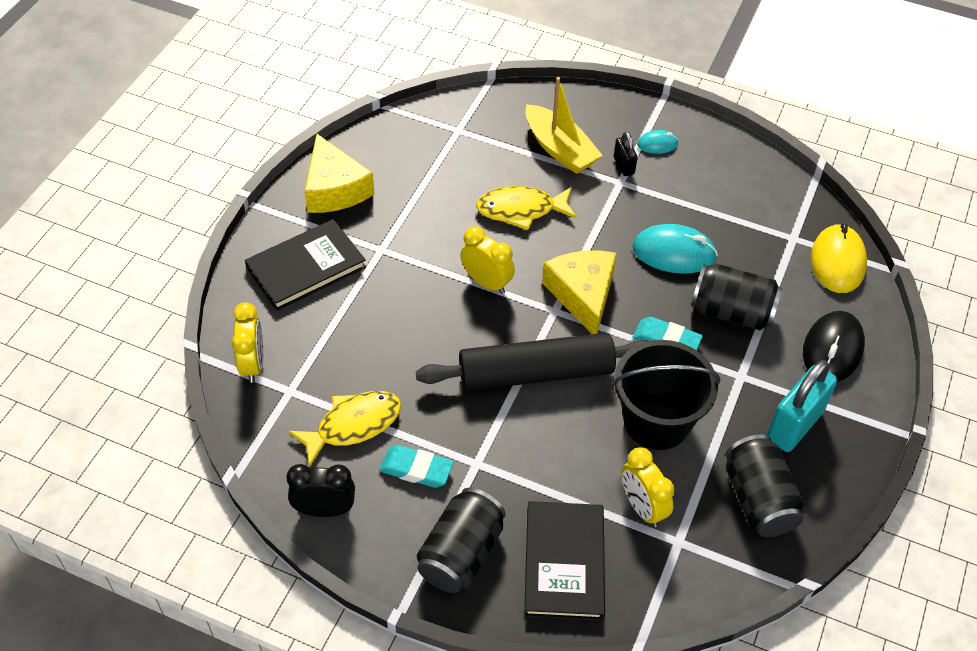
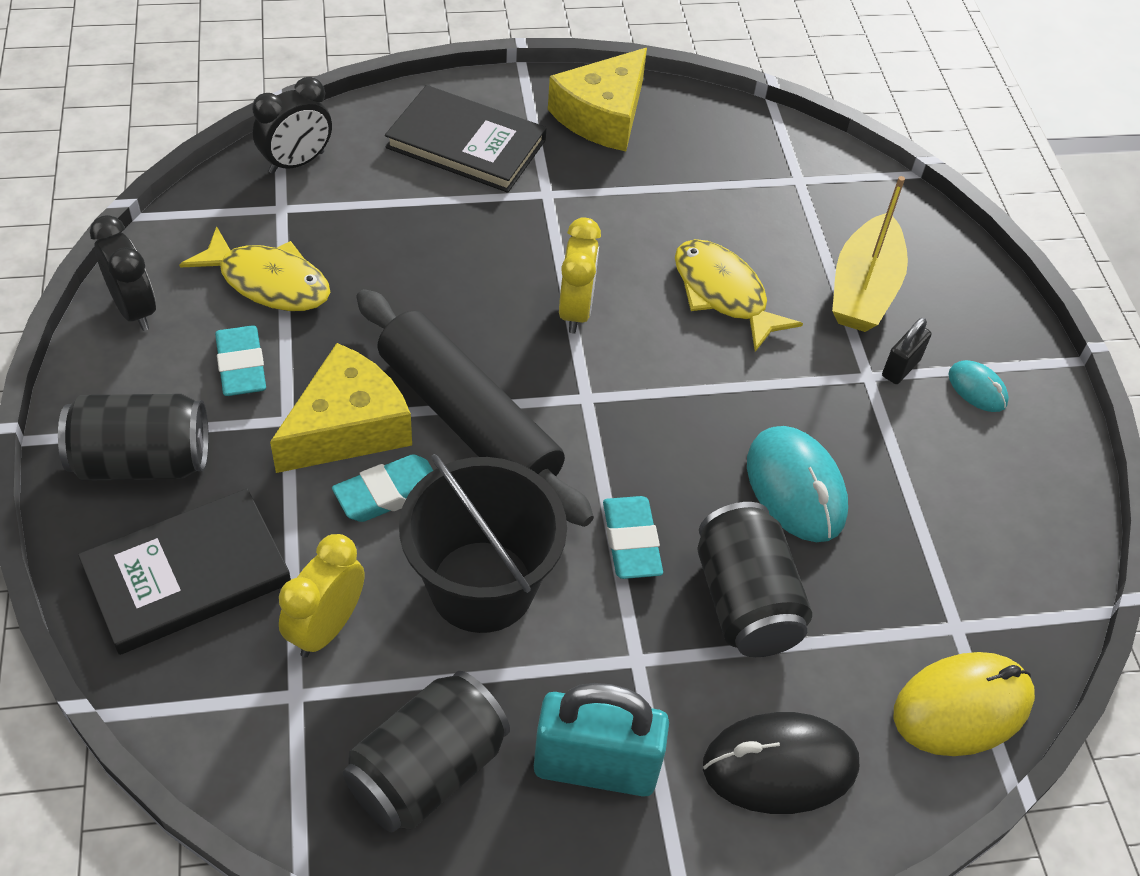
camera: 55 degrees right, 0 degrees up
(253, 364) = (297, 162): yellow clock -> black clock
(565, 436) = (388, 493): none -> turquoise eraser
(583, 295) = (635, 416): yellow cheese -> yellow cheese (348, 427)

